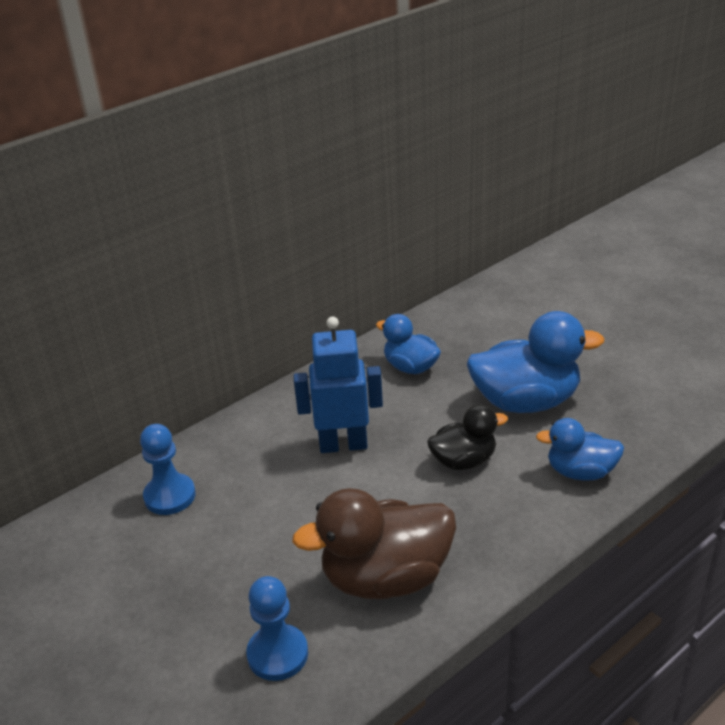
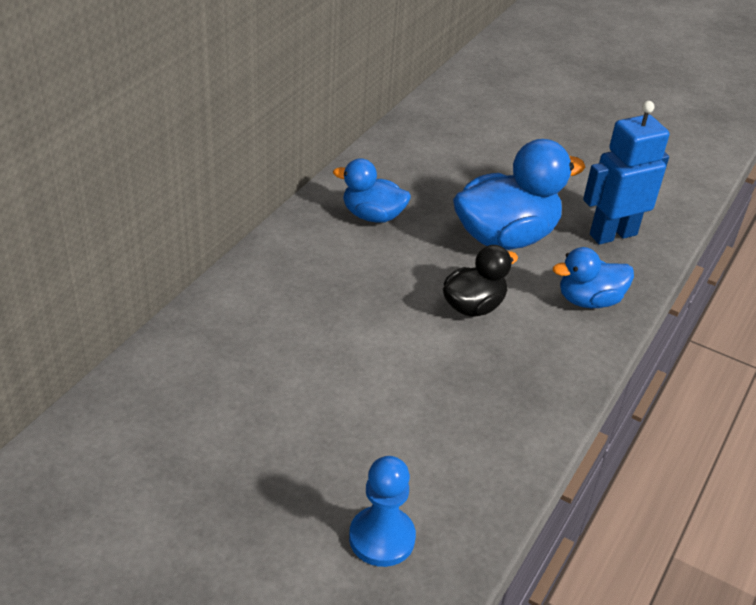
camera: 25 degrees left, 5 degrees up
(170, 496) = (175, 394): blue pawn -> none
(343, 445) = (342, 308): blue robot -> blue robot (612, 234)
(385, 578) = (453, 438): brown duck -> none

